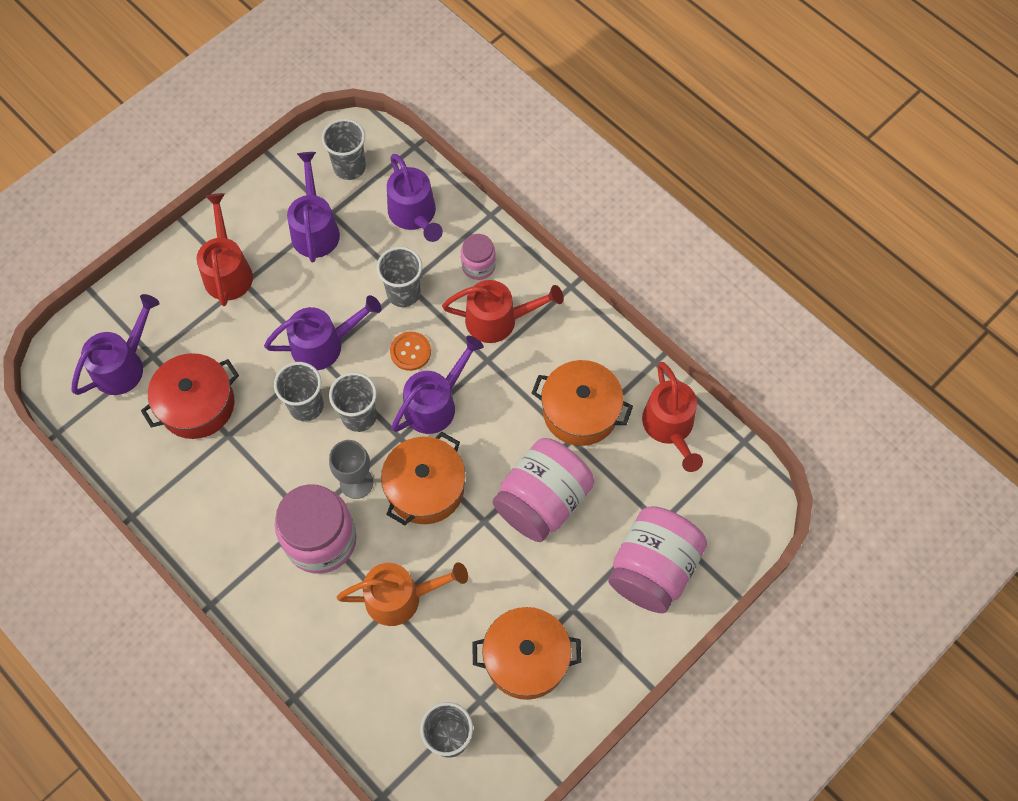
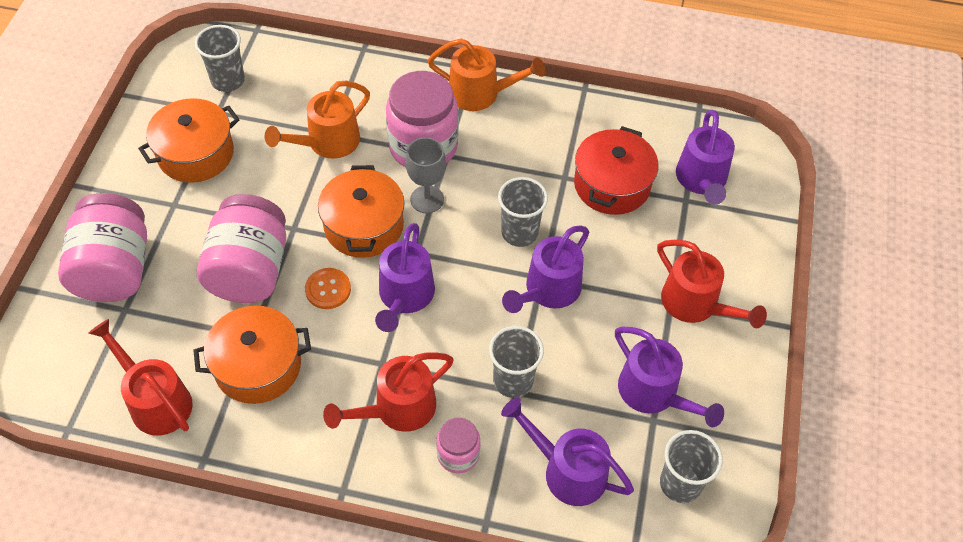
camera: 145 degrees right, 10 degrees down
(226, 568) = (481, 94): none -> orange watering can
(359, 416) = (466, 249): grey cup -> none
(410, 352) = (463, 329): orange button -> orange button (328, 289)

